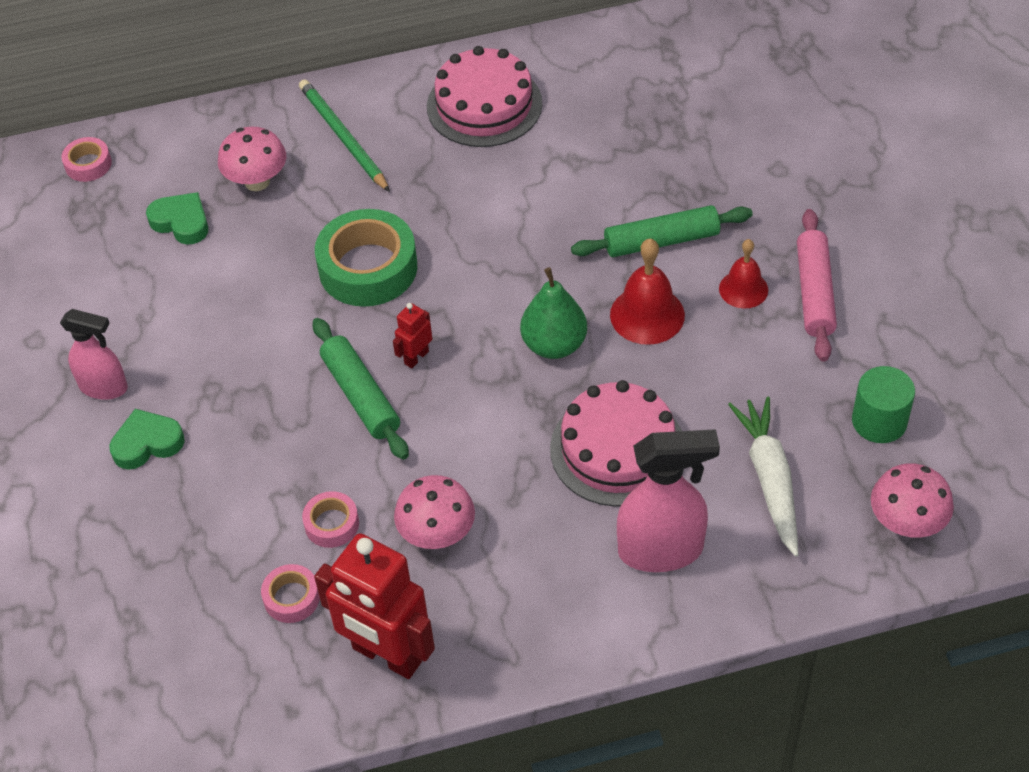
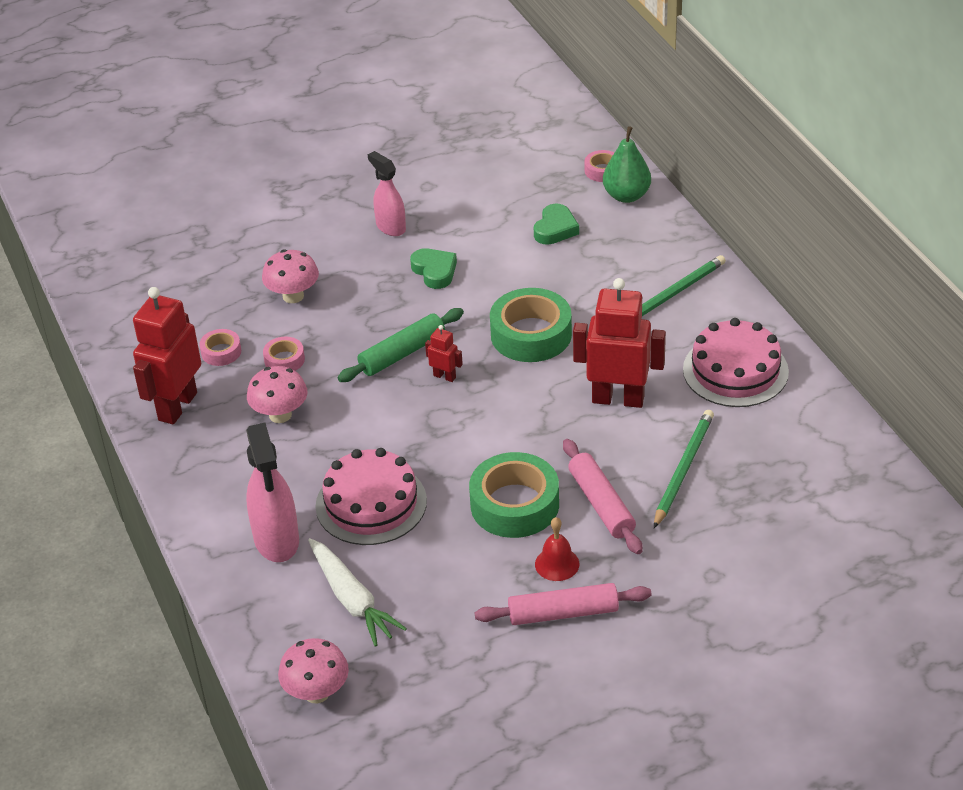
camera: 80 degrees right, 10 degrees down
(104, 387) = (390, 227): pink spray bottle -> pink spray bottle turned 135 degrees clockwise
(147, 443) = (344, 258): green heart -> green heart (434, 271)
(257, 181) = (608, 258): pink mushroom -> pink mushroom (293, 296)
(501, 205) = (618, 399): none -> red robot
(554, 345) = (471, 452): green pear -> green pear (626, 196)
(624, 168) = (683, 469): none -> green pencil
(647, 315) = (514, 504): red bell -> green tape
(661, 241) = (601, 504): green rolling pin -> pink rolling pin
(770, 479) = (352, 600): white carrot -> white carrot turned 75 degrees clockwise
(879, 421) = (423, 668): green cylinder -> none

